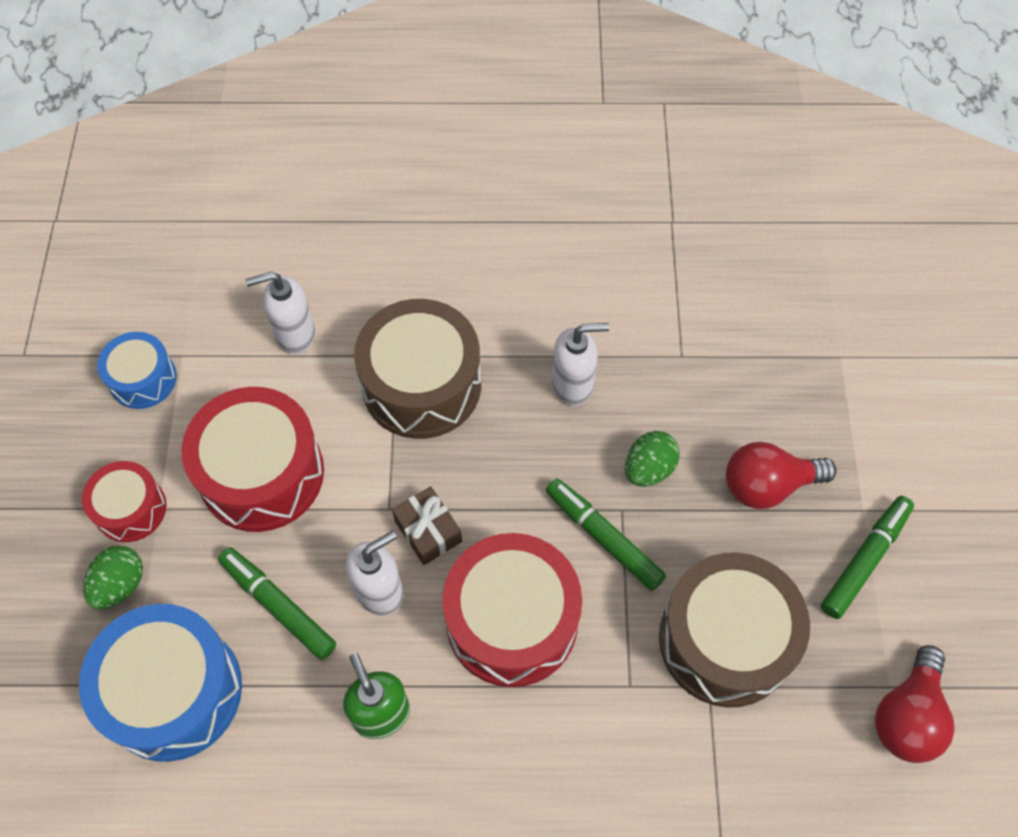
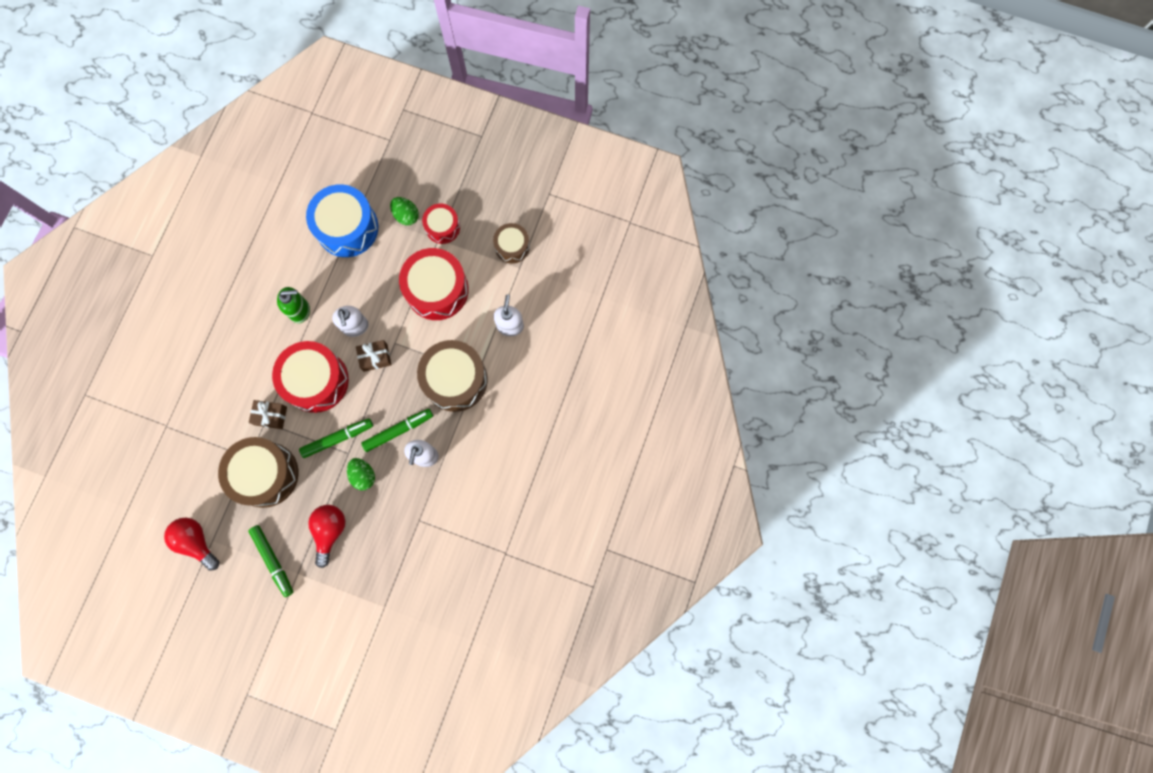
camera: 110 degrees right, 15 degrees up
(143, 379) = (512, 246): blue drum -> brown drum
(278, 606) = (367, 280): green marker -> green marker (398, 431)
(613, 679) = (271, 416): none -> brown gift

